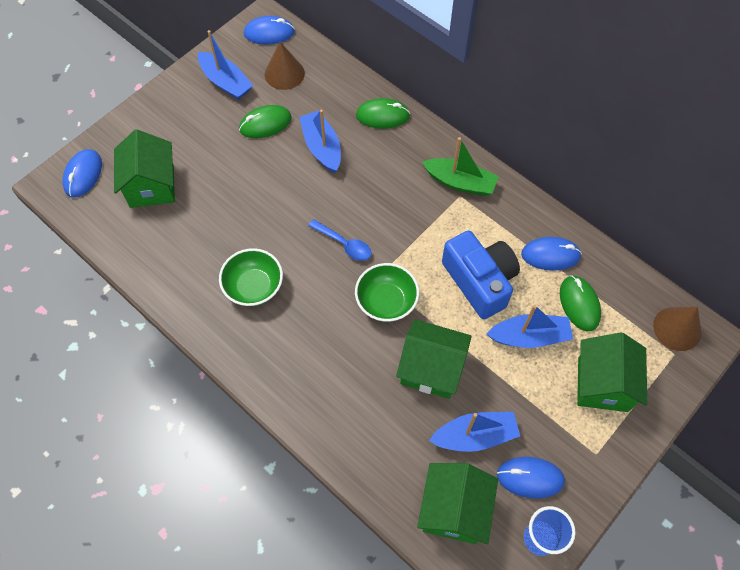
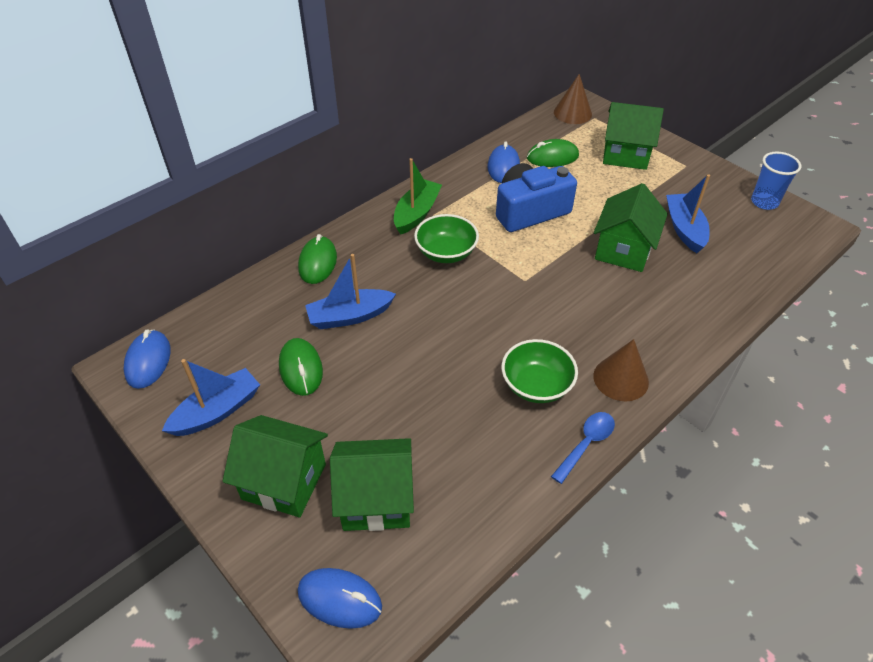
camera: 85 degrees left, 15 degrees down
(284, 73) = (225, 347): brown cone -> brown cone (620, 378)
(344, 244) = (483, 303): blue spoon -> blue spoon (586, 444)
(386, 301) = (553, 275): green bowl -> green bowl (446, 253)
(454, 510) = (755, 247): green house -> green house (284, 481)
(529, 336) = (585, 188): blue boat -> none
(530, 478) = (715, 201): blue mouse -> none

